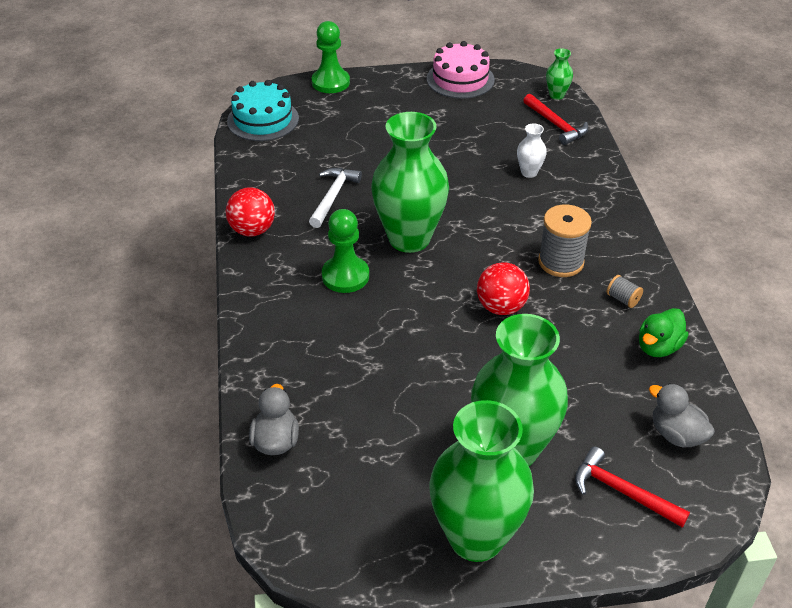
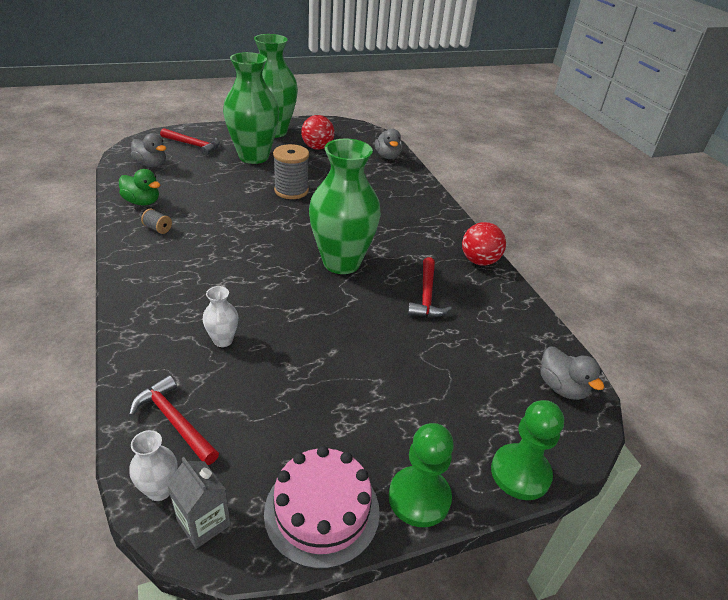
camera: 165 degrees right, 5 degrees down
(263, 120) = (561, 387): turquoise cake -> grey duck
(333, 196) = (426, 296): white hammer -> red hammer
(345, 276) = (385, 232): green pawn -> green pawn (419, 498)
(501, 307) = (259, 219): red ball -> red ball (317, 147)
(528, 81) = (203, 522): none -> grey carton
(556, 95) = (160, 490): green vase -> white vase
(561, 262) = (204, 252): grey spool -> grey spool (291, 191)
(658, 347) = (142, 202): green duck -> green duck turned 90 degrees clockwise

